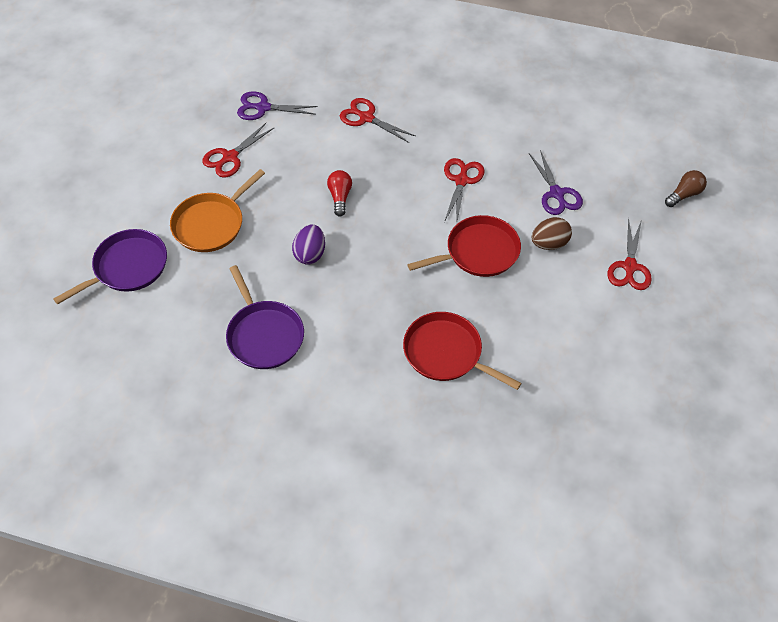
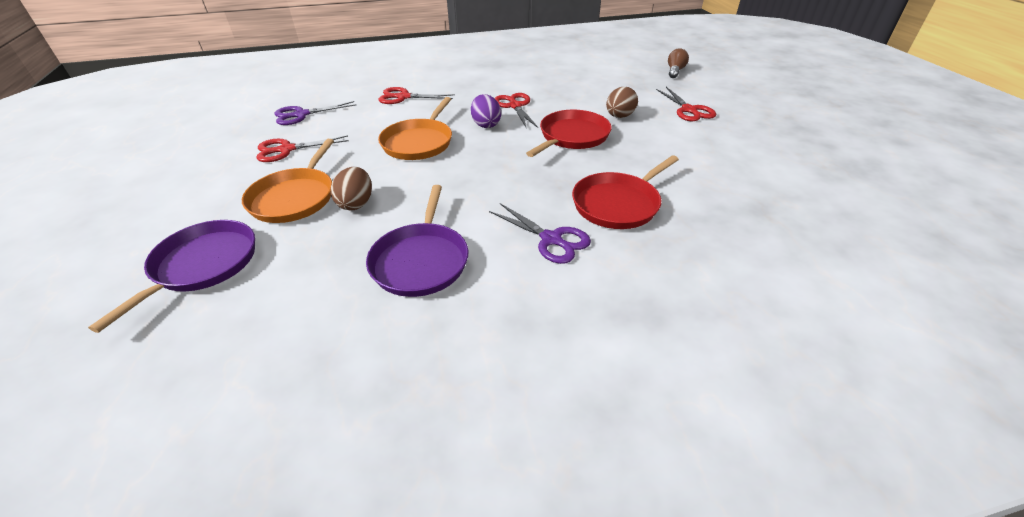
camera: 30 degrees left, 15 degrees down
(230, 157) = (287, 149): red scissors -> red scissors turned 60 degrees clockwise
(251, 252) = (356, 203): none -> brown egg
(264, 335) = (421, 260): purple pan -> purple pan turned 60 degrees clockwise
(310, 254) = (421, 184): purple egg -> purple egg (486, 124)
(340, 197) = (419, 142): red light bulb -> orange pan
(446, 353) = (618, 204): red pan -> red pan turned 45 degrees counterclockwise
(556, 193) = (593, 93): purple scissors -> purple scissors (551, 239)

